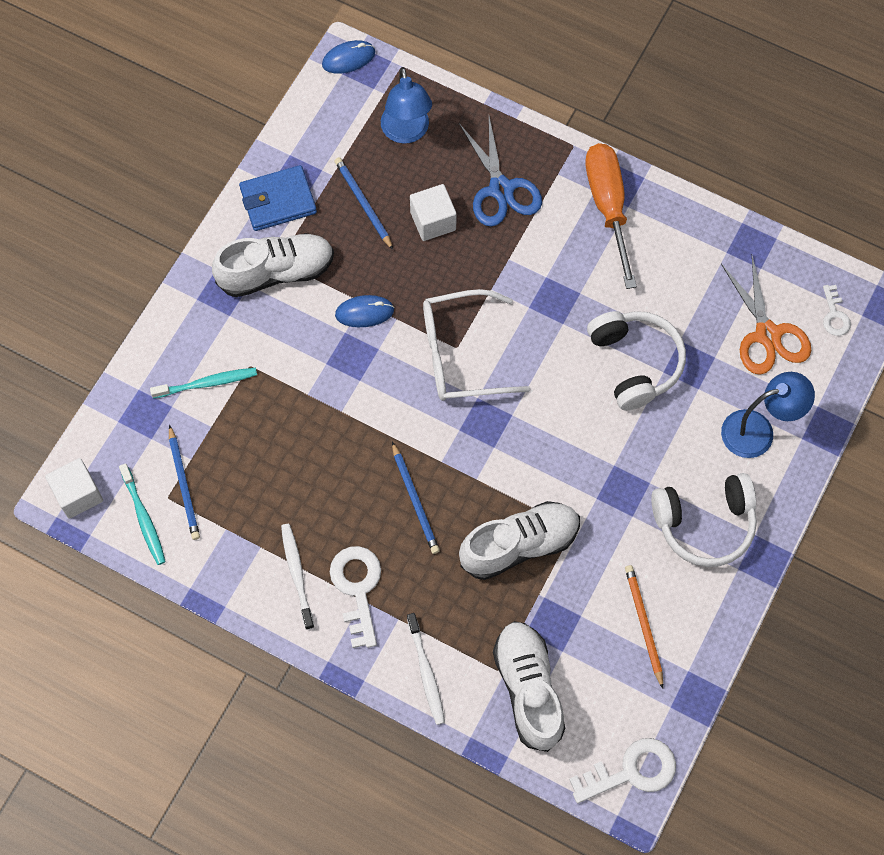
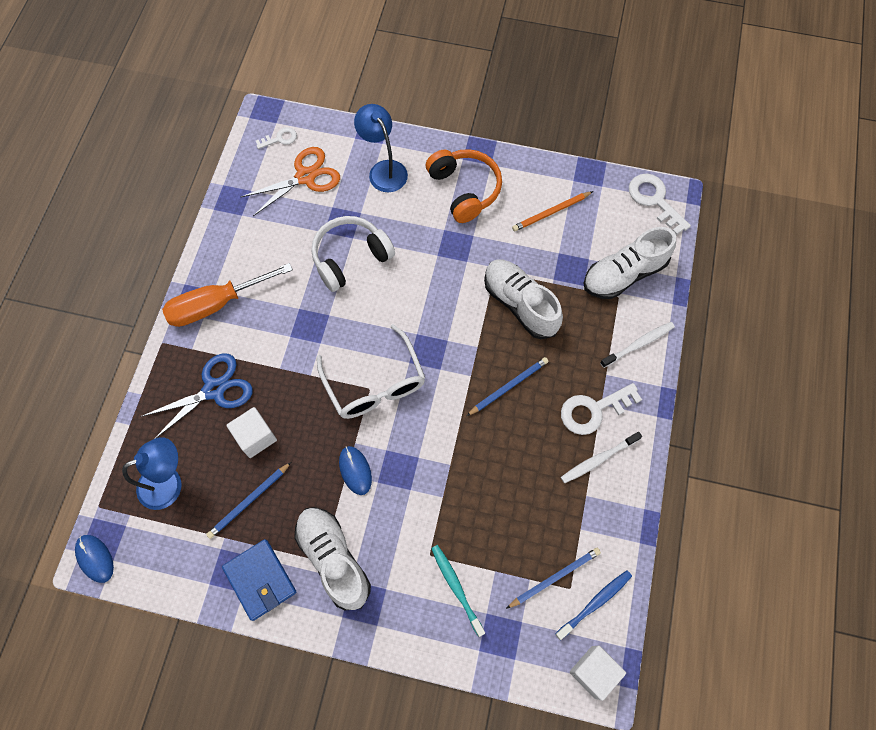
camera: 105 degrees left, 0 degrees up
(144, 518) = (595, 603): turquoise toothbrush -> blue toothbrush
(704, 524) = (464, 190): white headphones -> orange headphones

